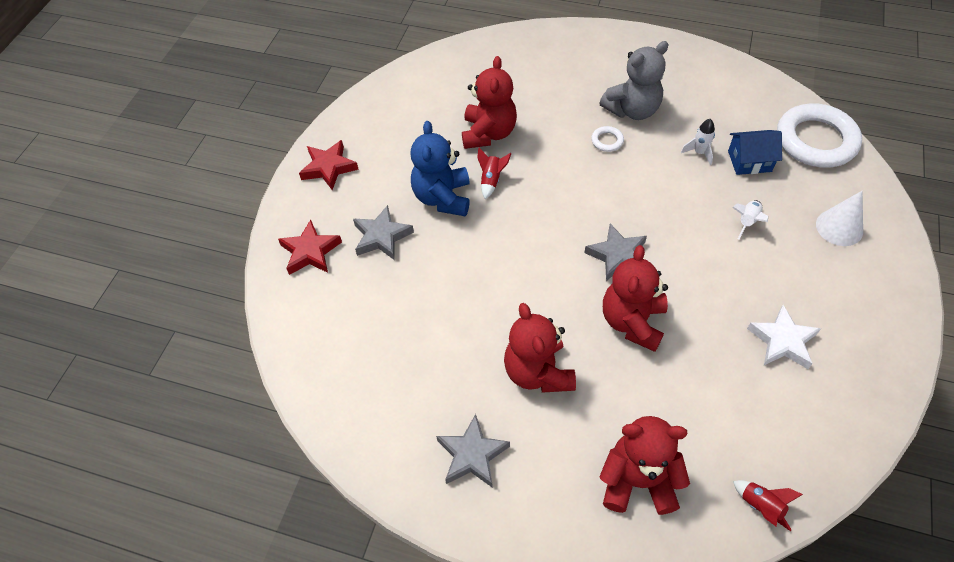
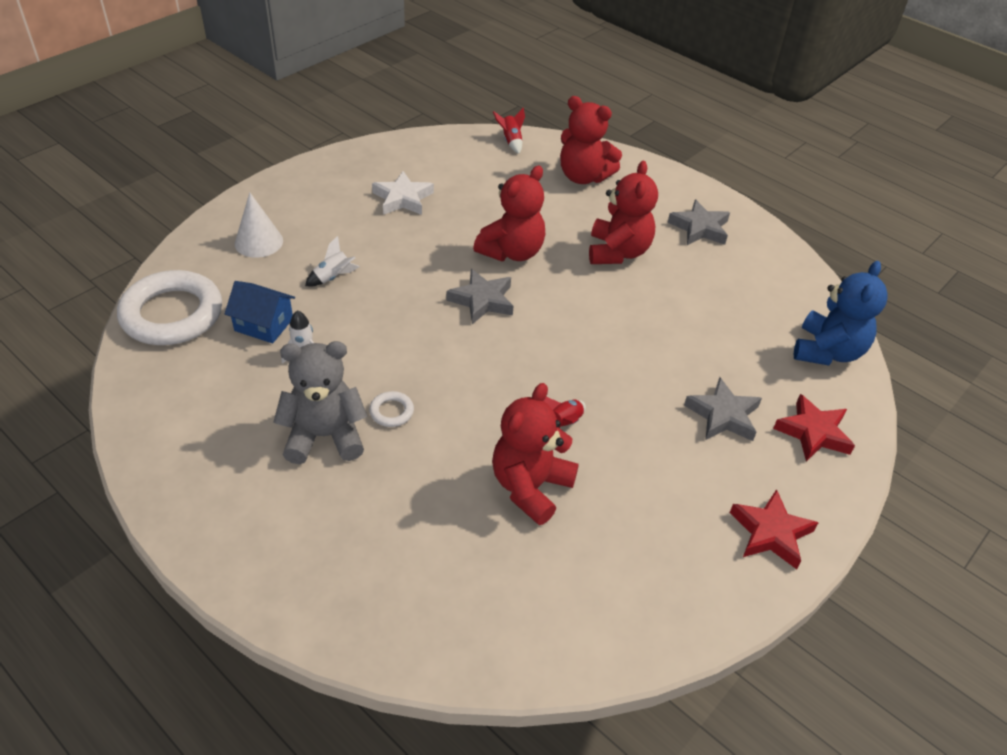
camera: 160 degrees left, 10 degrees down
(443, 198) = (632, 429): blue teddy bear -> blue teddy bear (827, 351)

